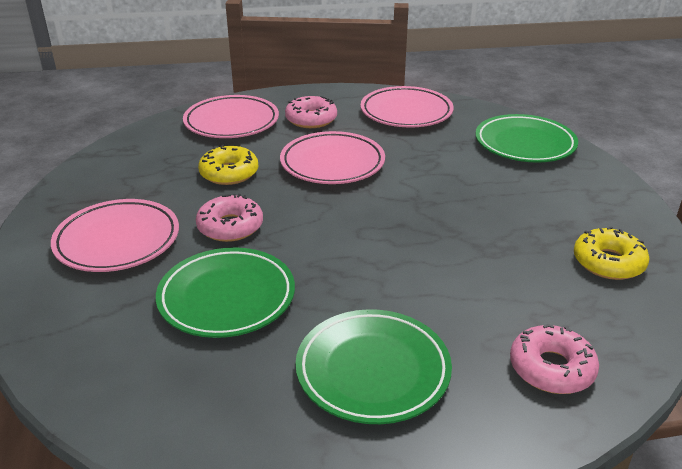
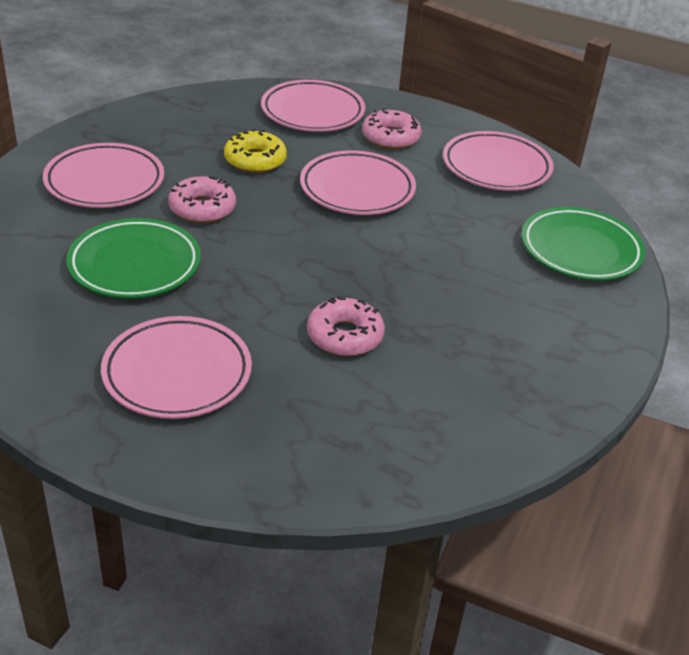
camera: 30 degrees right, 5 degrees up
(373, 371) = (177, 373): green plate -> pink plate
(551, 368) = (321, 448): pink donut -> pink donut (345, 336)
(608, 262) = (501, 396): yellow donut -> none

